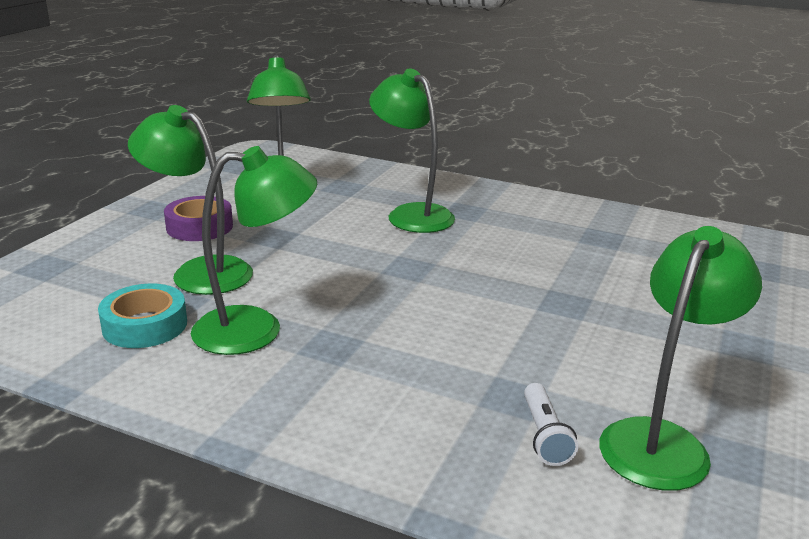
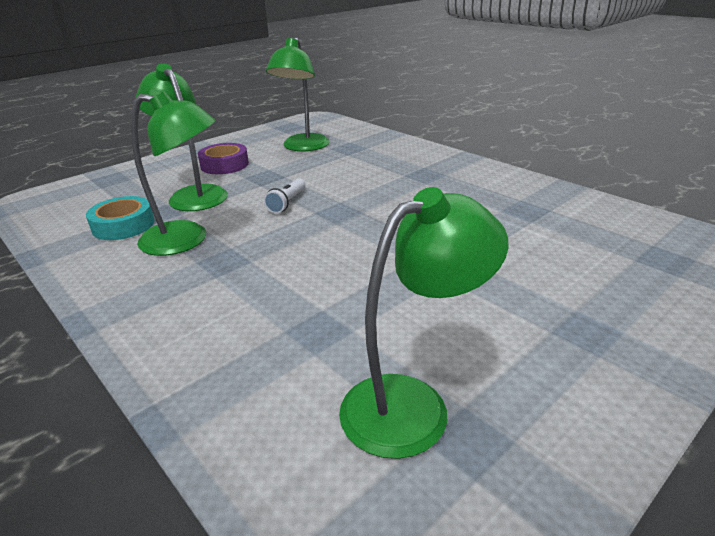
camera: 25 degrees right, 5 degrees up
(411, 214) = (380, 172): green lamp -> none
(544, 435) = (311, 371): white flashlight -> white flashlight (287, 203)

